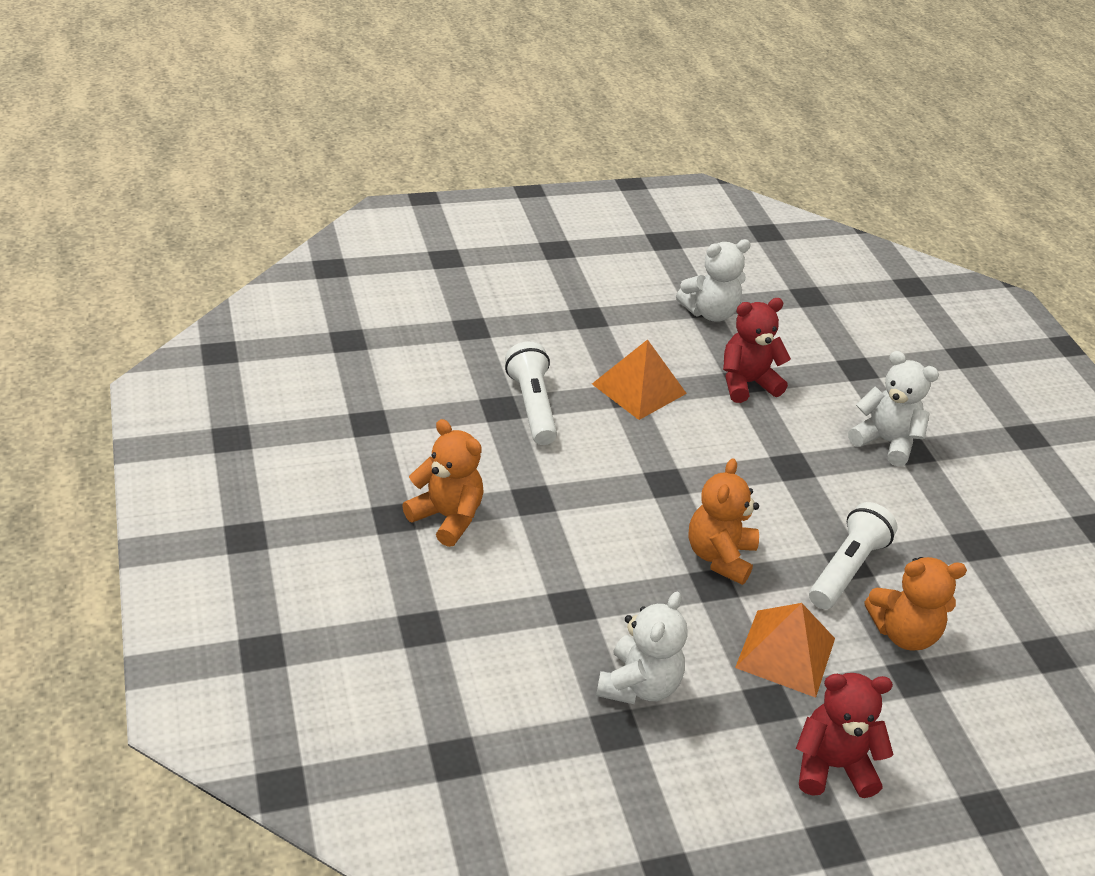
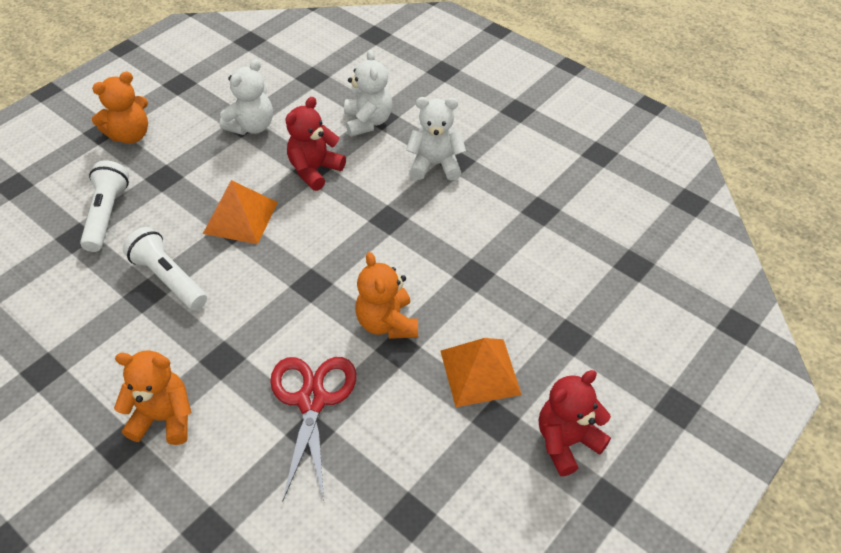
camera: 30 degrees left, 10 degrees up
(594, 580) = (312, 400): none -> red scissors
(639, 685) = (401, 467): white teddy bear -> white teddy bear (368, 122)
(846, 569) = (475, 279): white flashlight -> white flashlight (107, 214)
(903, 633) = (542, 306): orange teddy bear -> orange teddy bear (130, 135)

